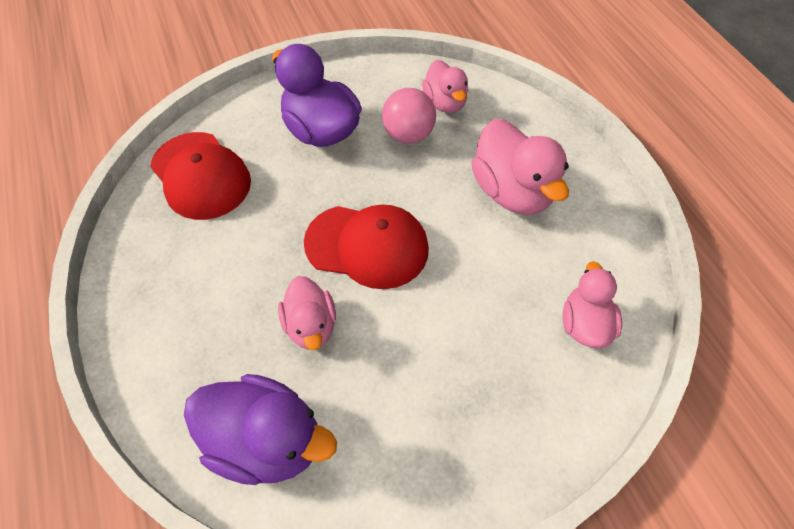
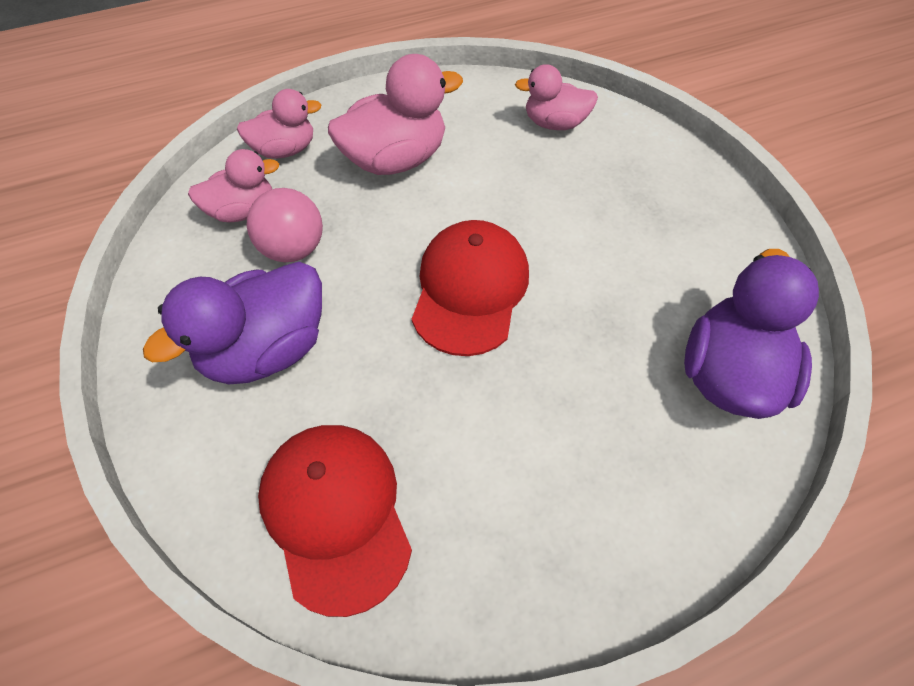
camera: 90 degrees left, 0 degrees up
(201, 176) = (336, 514): red cap -> red cap turned 75 degrees counterclockwise
(311, 326) = (584, 341): pink duck -> pink duck (285, 150)

